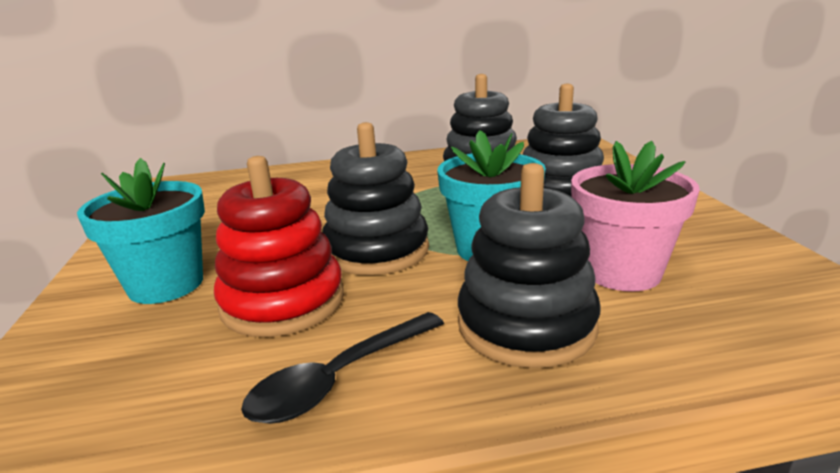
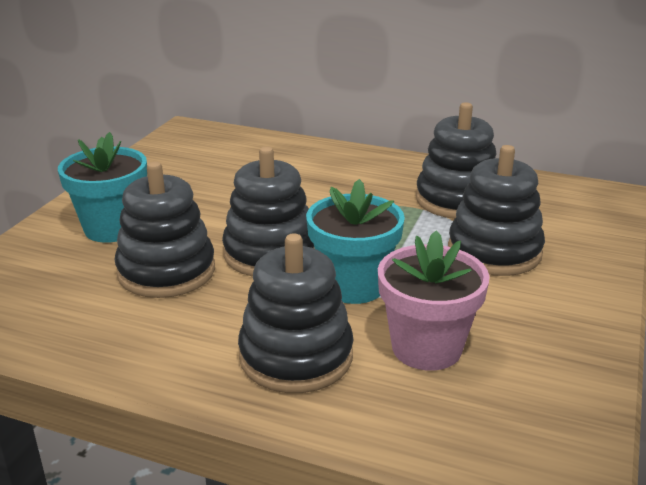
camera: 30 degrees right, 5 degrees up
(283, 302) = (166, 271): red stacking toy -> black stacking toy
(340, 378) = (145, 339): black spoon -> none

